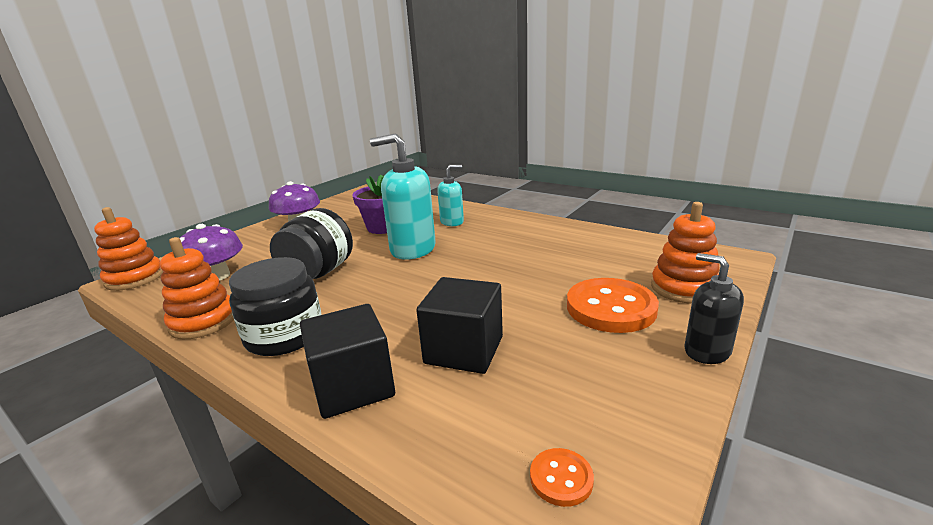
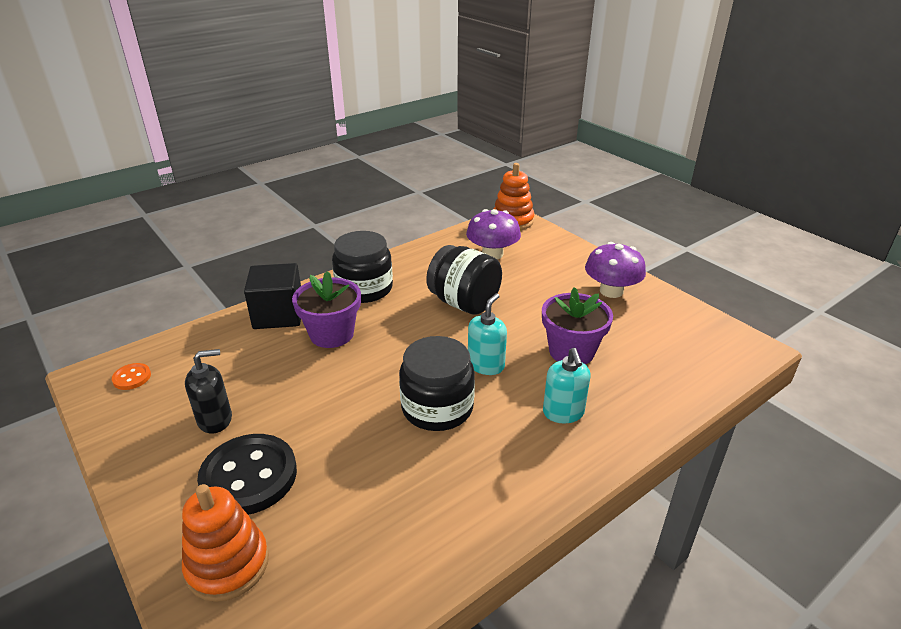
camera: 105 degrees right, 10 degrees up
(203, 322) = (412, 256): orange stacking toy -> none
(389, 329) = (332, 334): none -> purple flower pot
(412, 249) = (486, 365): turquoise soap dispenser -> turquoise soap dispenser, size x0.58
(464, 350) = (272, 366): black cube -> none
(473, 256) = (437, 408): none -> black jar
(610, 308) = (249, 476): orange button -> black button
(706, 351) = (136, 508): black soap dispenser -> black soap dispenser (215, 419)

